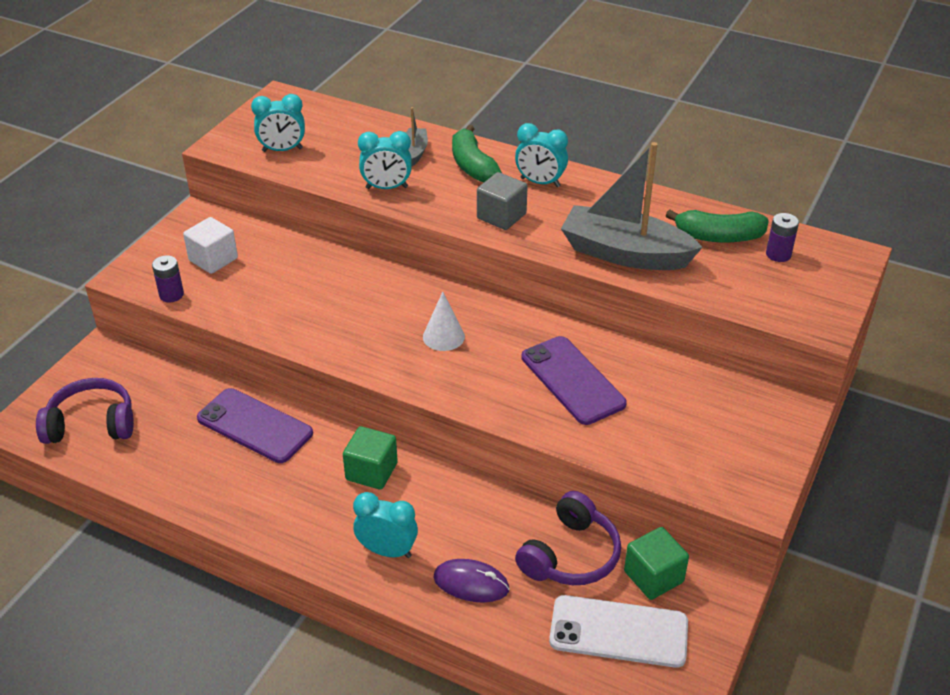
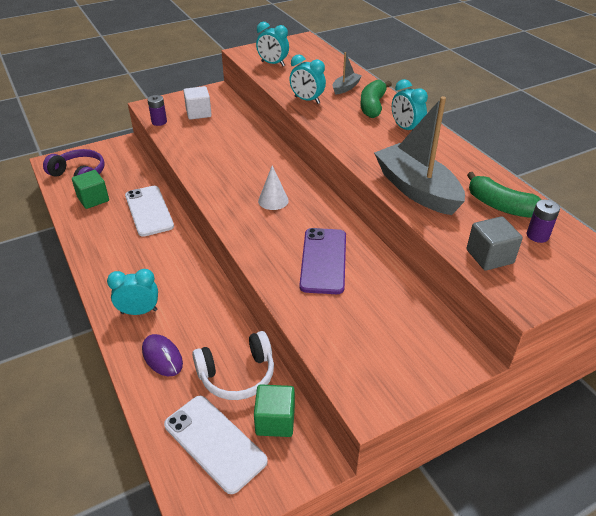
camera: 35 degrees right, 0 degrees up
(254, 426) = (149, 211): purple phone -> white phone
(371, 471) = (179, 263): green cube -> green cube (93, 199)
(387, 551) = (139, 311): turquoise clock -> turquoise clock turned 60 degrees counterclockwise
(501, 216) = (358, 138): grey cube -> grey cube (489, 256)
(570, 555) = (237, 375): purple headphones -> white headphones

